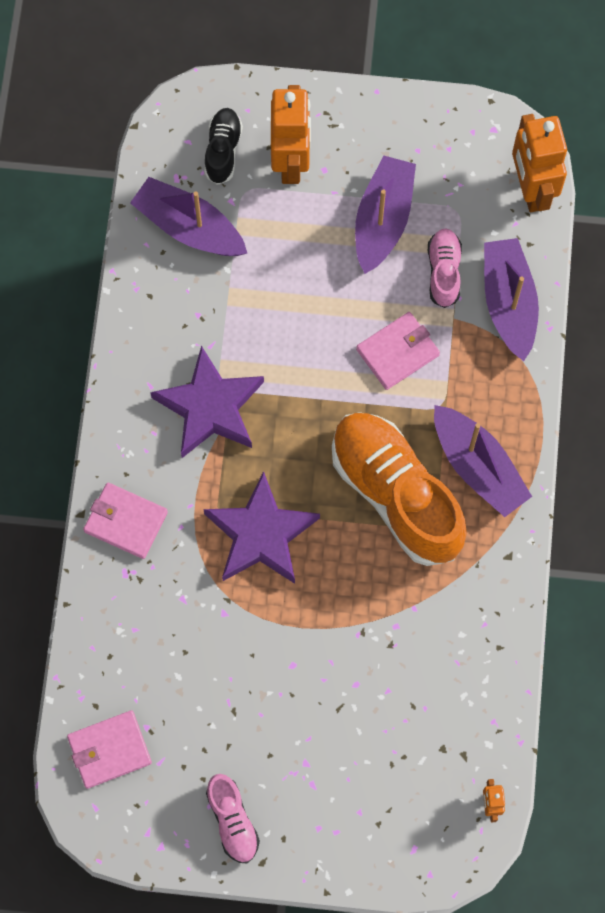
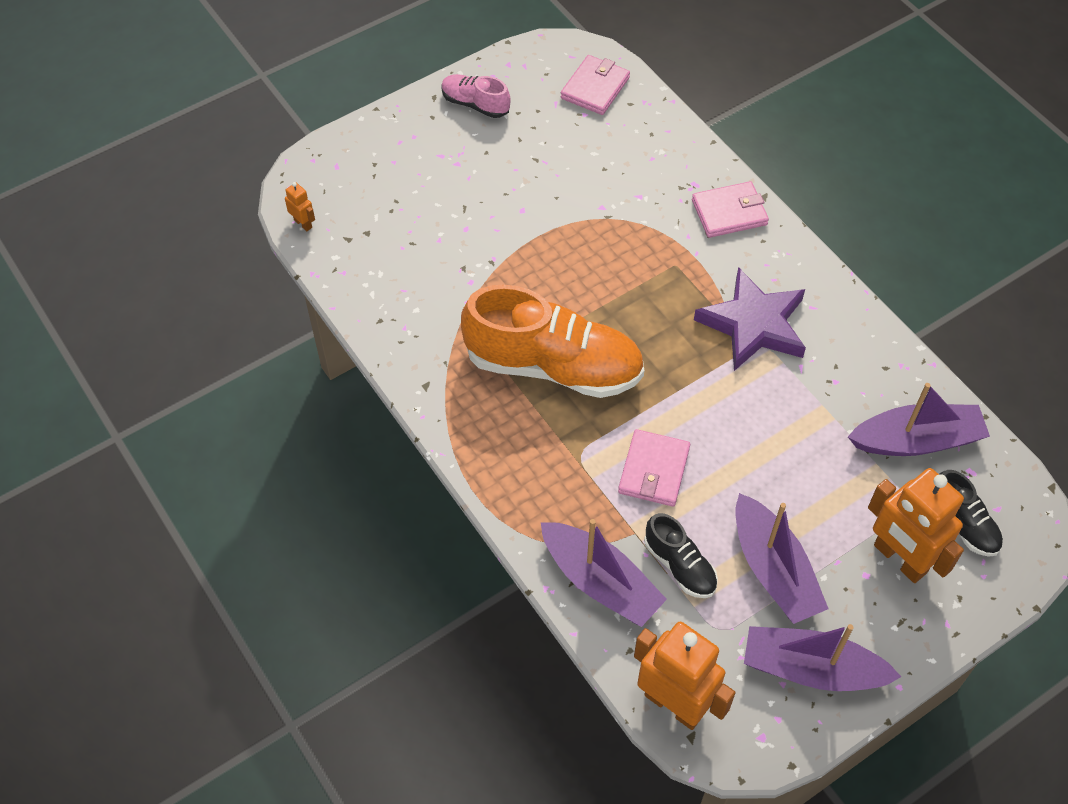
camera: 140 degrees right, 15 degrees down
(261, 534) = (627, 270): purple star -> none
(444, 272) = (680, 566): pink shoe -> black shoe
(478, 467) = (507, 431): purple boat -> purple boat (811, 669)

